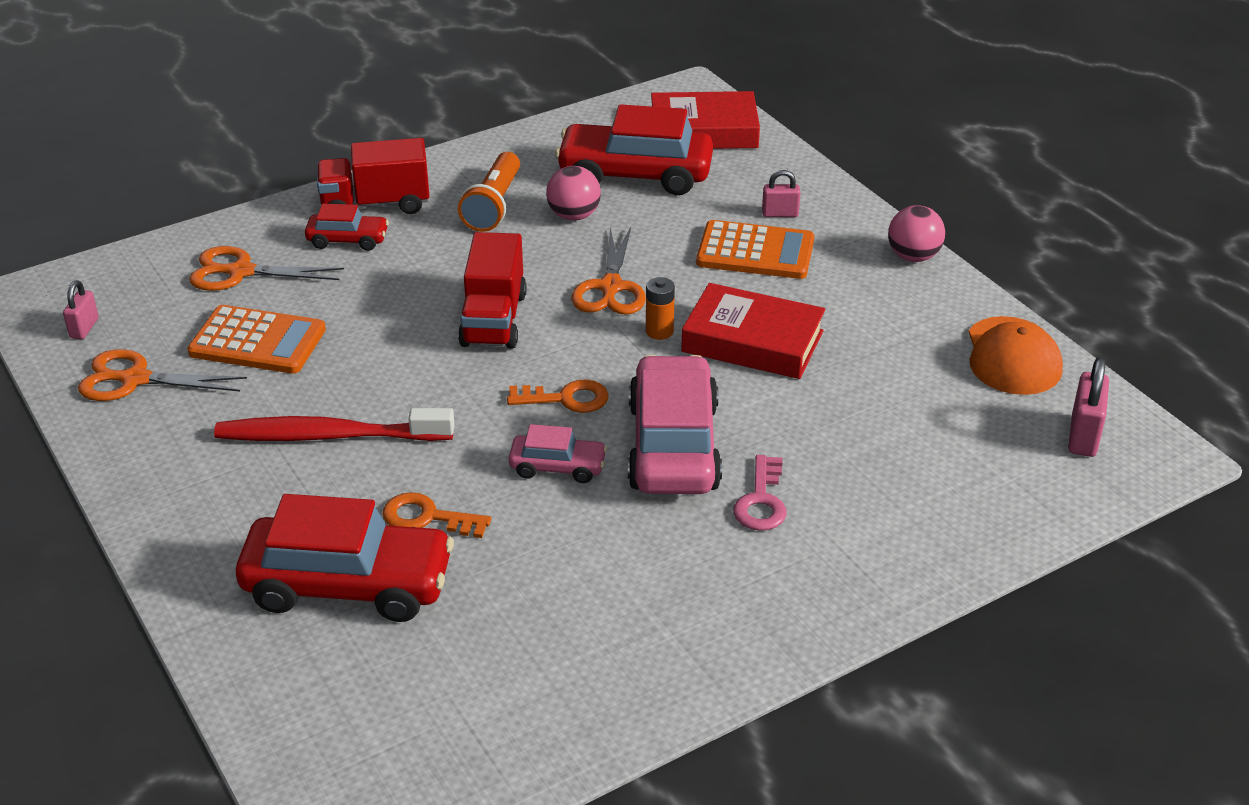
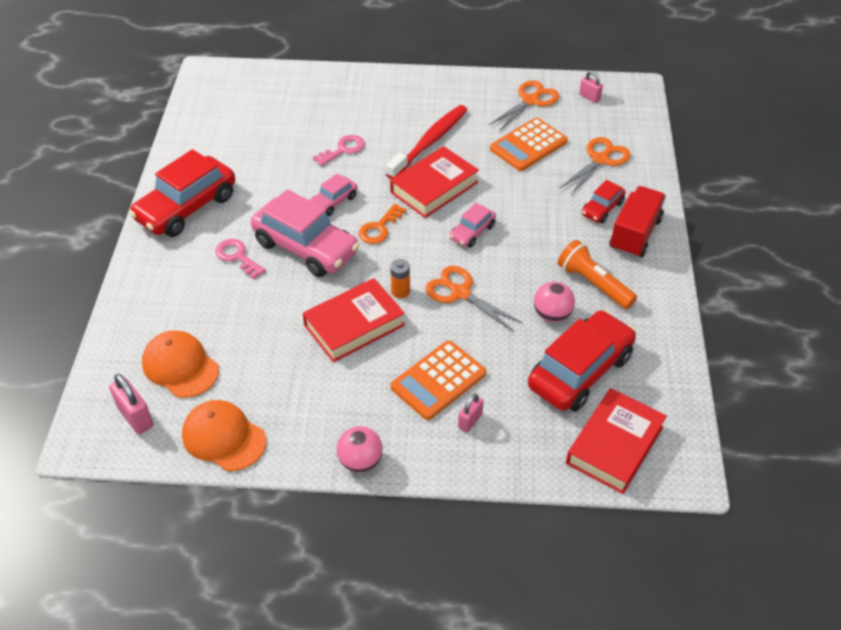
camera: 125 degrees right, 10 degrees up
(348, 585) = (327, 114): red car -> red car (186, 208)
(427, 517) = (343, 150): orange key -> pink key
(433, 387) = (434, 187): none -> red book
(493, 319) = (472, 232): red truck -> pink car
(980, 444) = (180, 366): none -> orange cap

